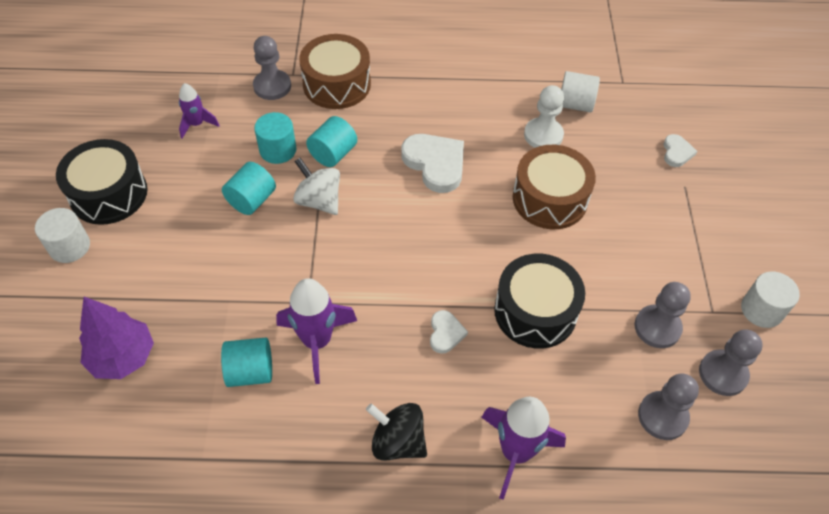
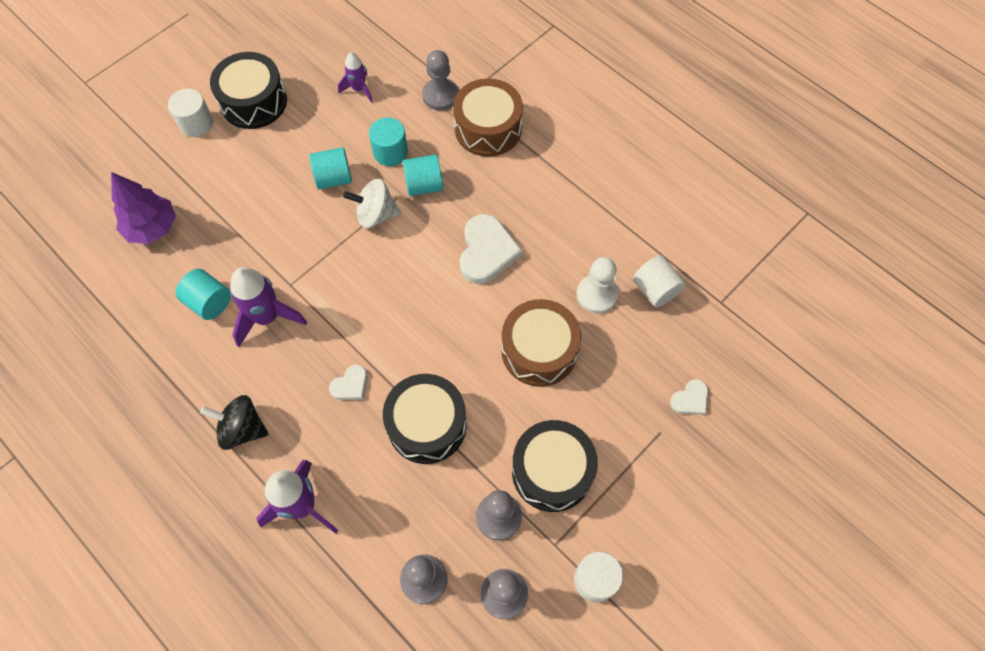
camera: 45 degrees right, 10 degrees up
(319, 201) = (375, 215): white spinning top -> white spinning top turned 90 degrees counterclockwise
(398, 441) = (242, 429): black spinning top -> black spinning top turned 60 degrees counterclockwise
(653, 267) = (552, 471): none -> black drum

